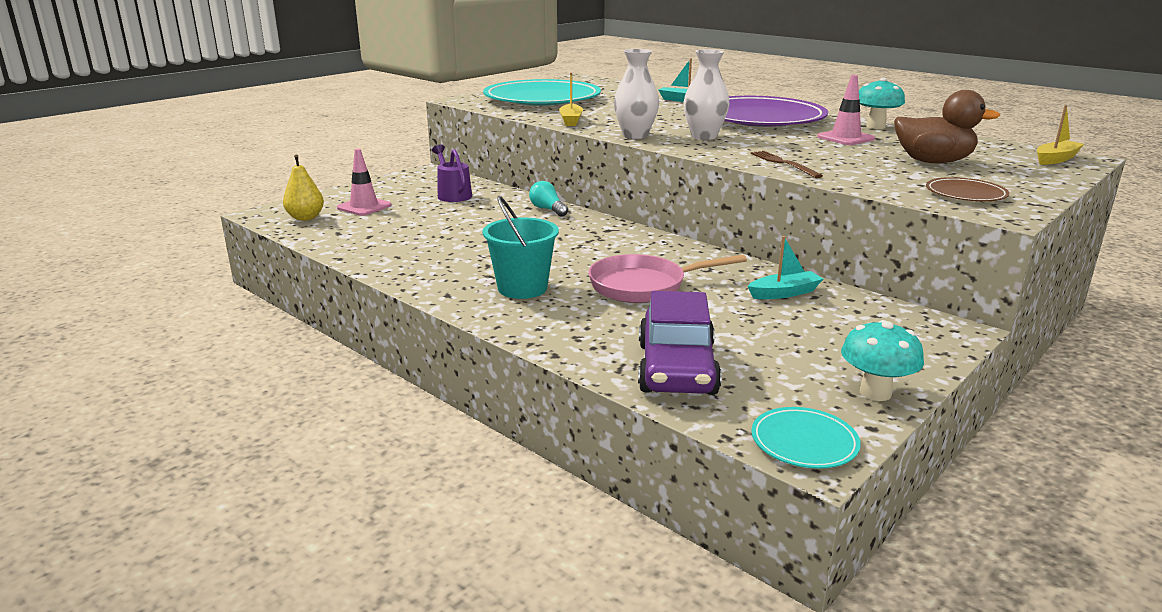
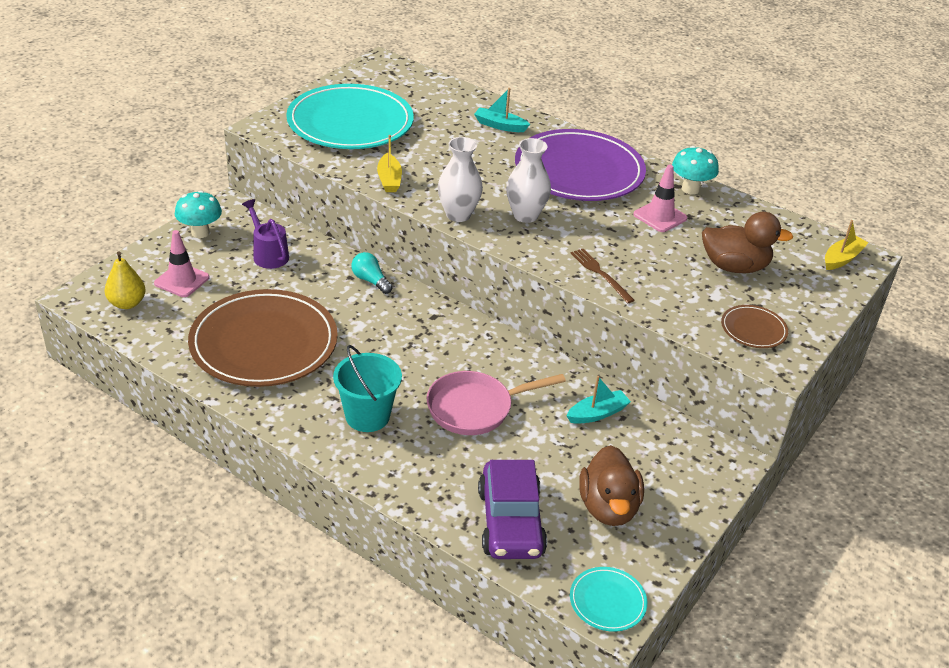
camera: 10 degrees left, 15 degrees up
(428, 242) = (264, 343): none -> brown plate
(801, 361) = (608, 507): none -> brown duck
(875, 392) = (663, 542): turquoise mushroom -> turquoise mushroom (200, 232)

